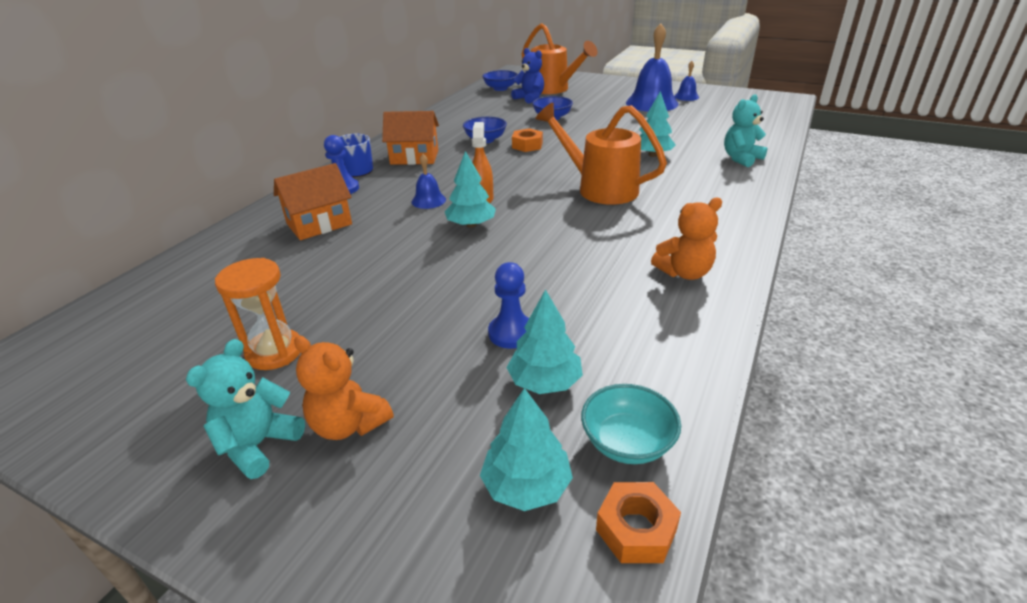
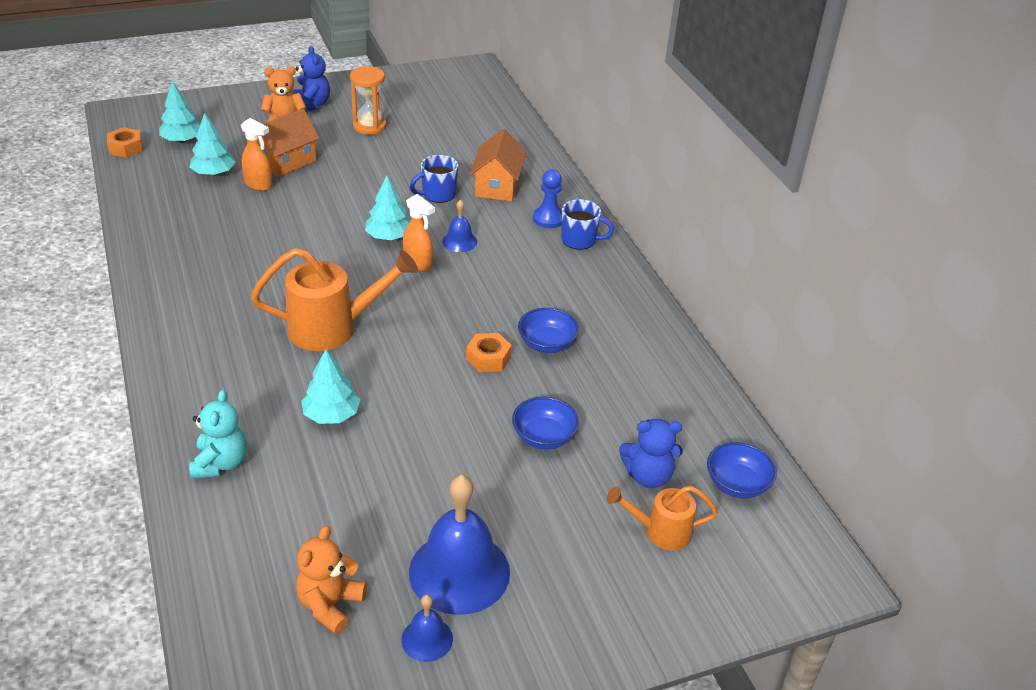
camera: 130 degrees right, 5 degrees up
(258, 445) = (311, 105): turquoise teddy bear -> blue teddy bear
(373, 239) = (438, 194): none -> blue mug
(414, 157) = (565, 280): orange house -> orange house (286, 161)
(511, 333) = (259, 185): blue pawn -> orange spray bottle
(553, 89) = (660, 531): orange watering can -> orange watering can, size x0.58
(627, 442) = (150, 169): turquoise bowl -> none
(684, 273) = (183, 270): orange teddy bear -> orange teddy bear (330, 605)

